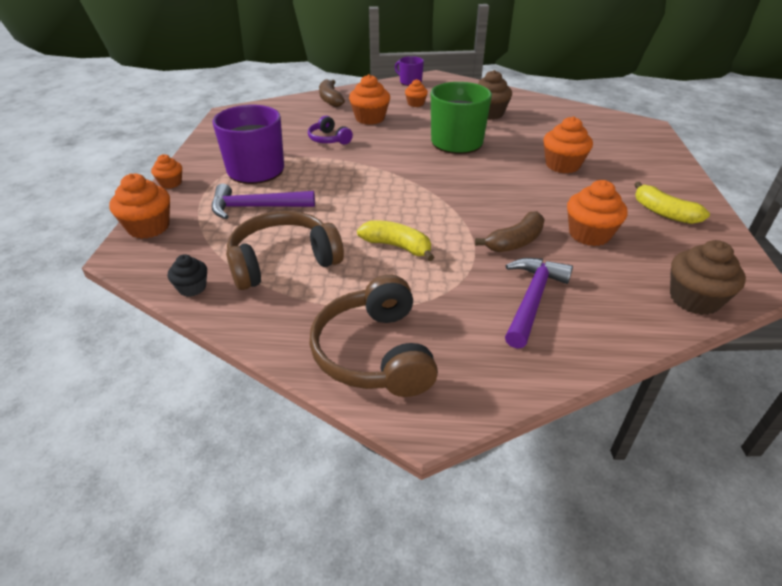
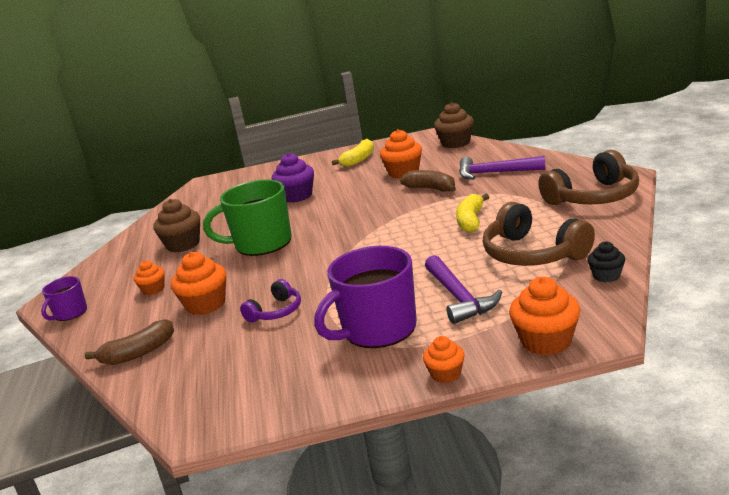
camera: 100 degrees left, 15 degrees down
(562, 165) = (297, 196): orange cupcake -> purple cupcake

